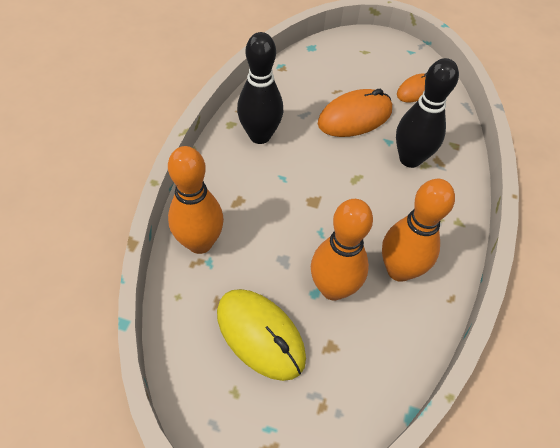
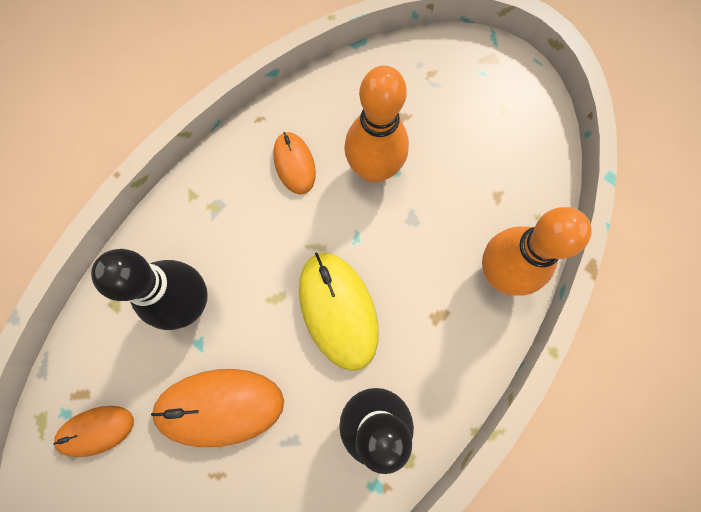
camera: 155 degrees left, 20 degrees up
(260, 335) = (465, 149): yellow mouse -> yellow mouse (338, 310)
(399, 270) = (294, 164): orange bowling pin -> orange mouse

